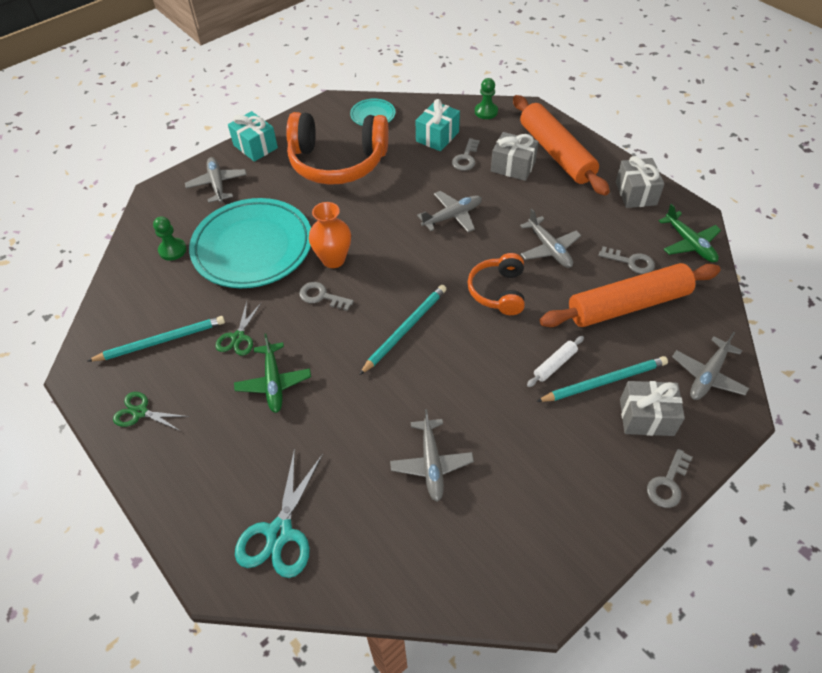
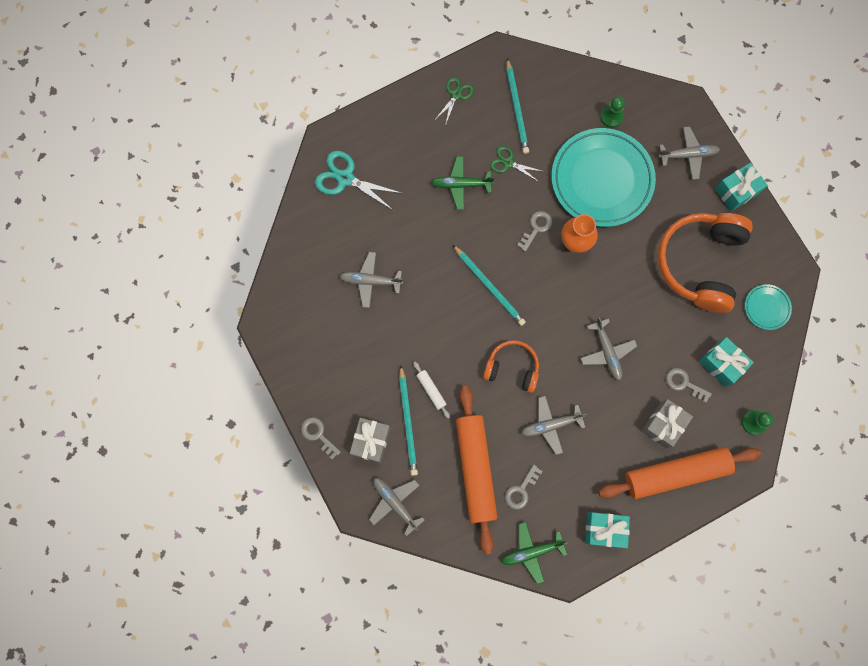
camera: 100 degrees right, 25 degrees up
(636, 193) = (604, 529): grey gift -> turquoise gift

